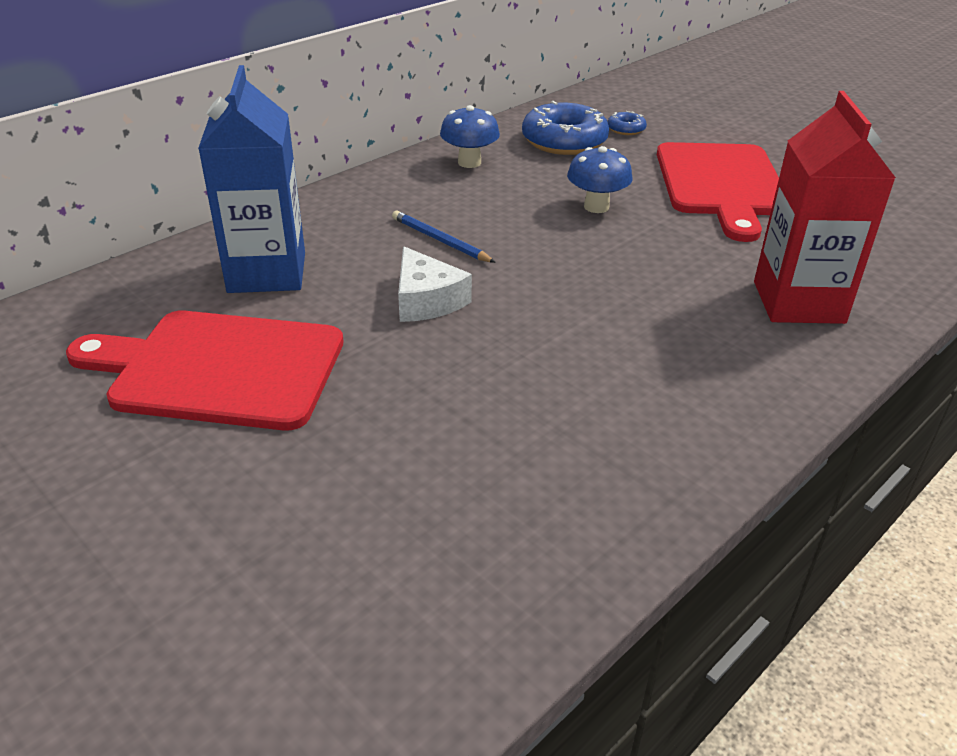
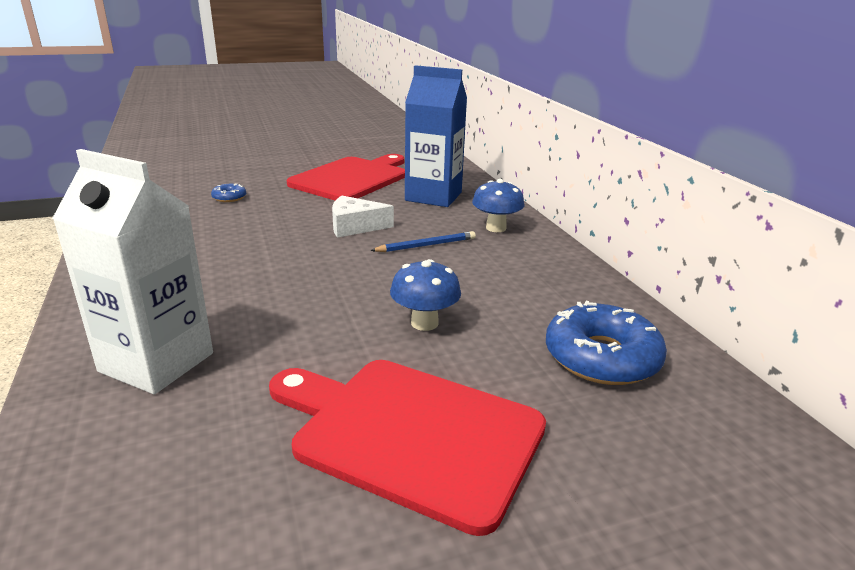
camera: 115 degrees right, 10 degrees down
(469, 162) = (564, 288): blue mushroom -> blue mushroom (496, 228)
(626, 129) = (631, 424): blue donut -> blue donut (229, 197)
(798, 302) = (156, 362): red carton -> white carton

